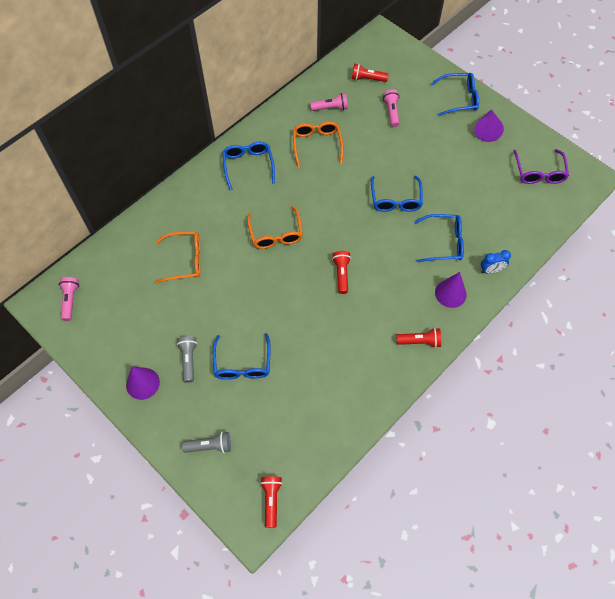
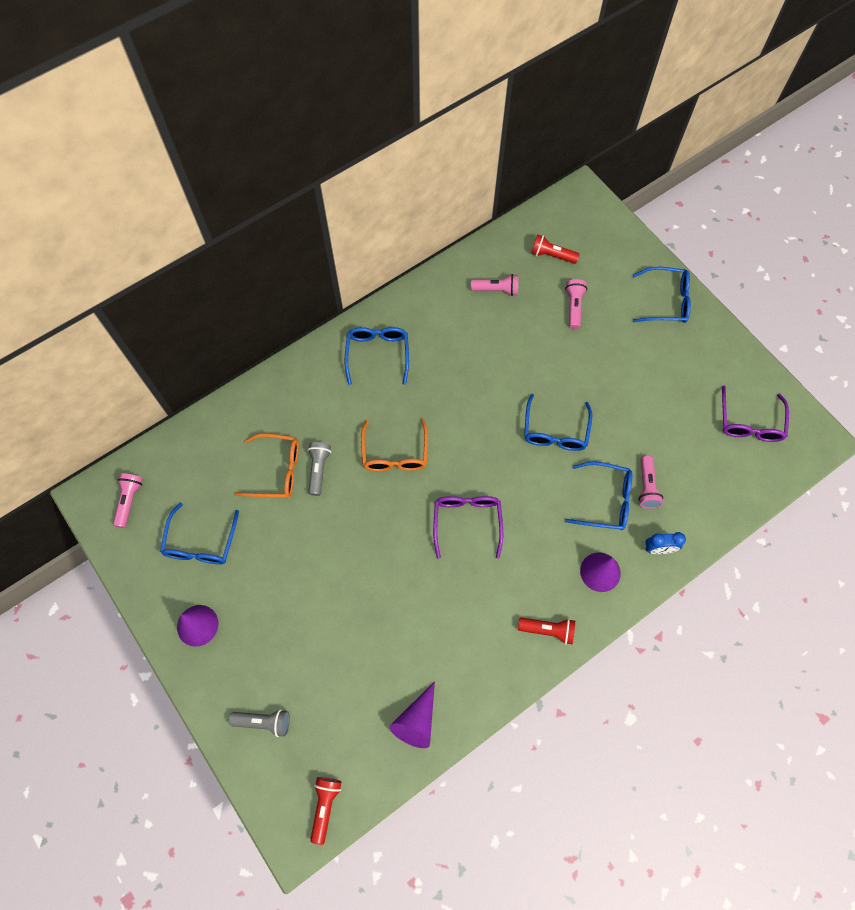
camera: 10 degrees right, 5 degrees up
(188, 360) = (258, 604): grey flashlight -> grey flashlight (318, 470)
(242, 364) = (322, 621): blue glasses -> blue glasses (201, 543)
(317, 145) = (469, 339): orange glasses -> none
(341, 274) = (467, 522): red flashlight -> purple glasses
(472, 228) = (646, 486): none -> pink flashlight
(487, 130) = (694, 351): purple cone -> purple cone (417, 721)

